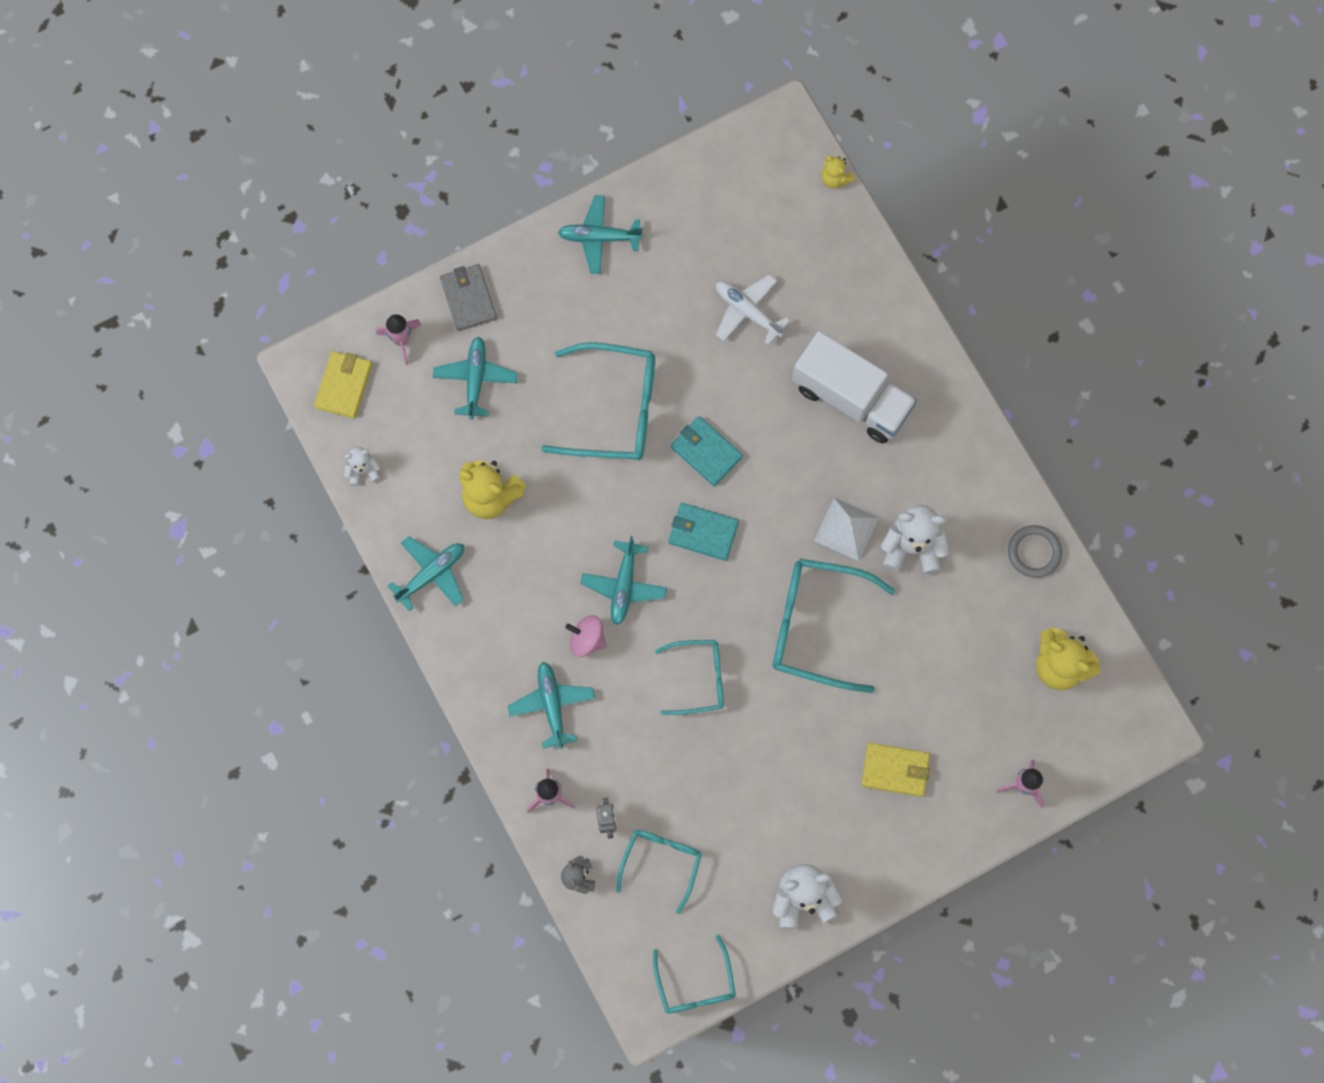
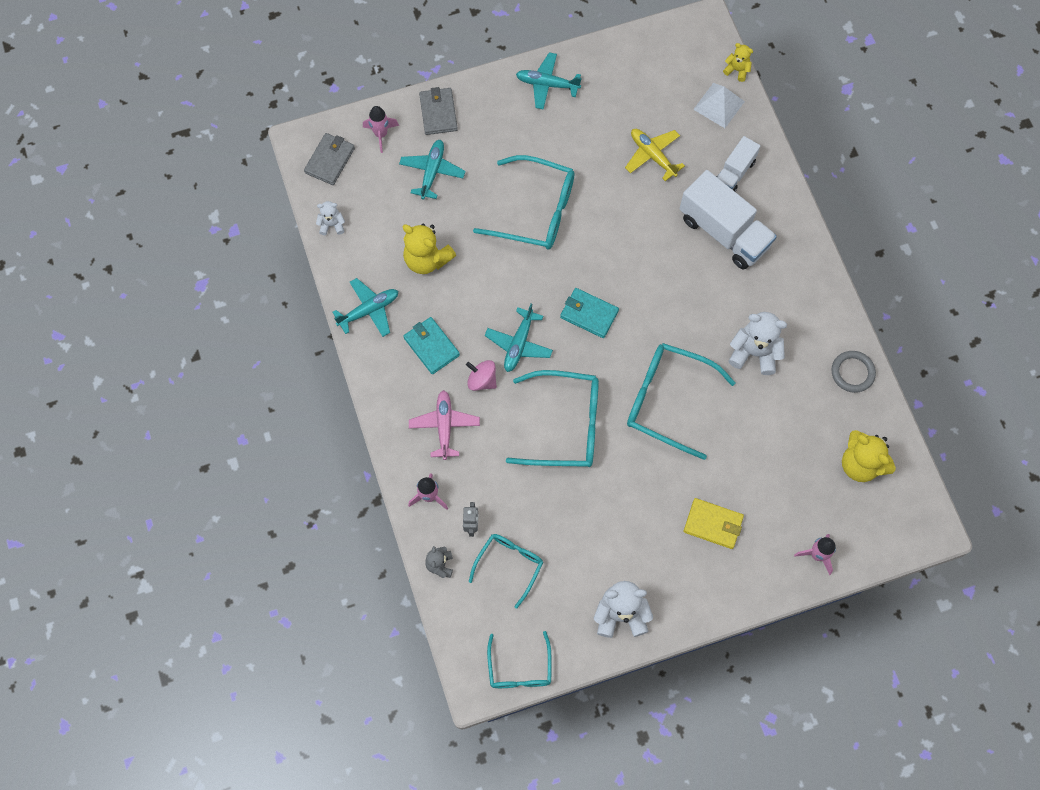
camera: 10 degrees right, 5 degrees down
(344, 385) = (330, 160): yellow wallet -> grey wallet
(552, 705) = (444, 426): turquoise plane -> pink plane
(699, 678) = (566, 425): turquoise glasses -> turquoise glasses, size x1.66
(706, 452) = (602, 254): turquoise wallet -> turquoise wallet (431, 346)
(747, 311) = (652, 155): white plane -> yellow plane
(835, 178) = (737, 70): yellow teddy bear -> yellow teddy bear turned 150 degrees clockwise
(846, 529) = (703, 330): white pyramid -> white pyramid (719, 105)
(852, 317) = (734, 172): none -> white truck

